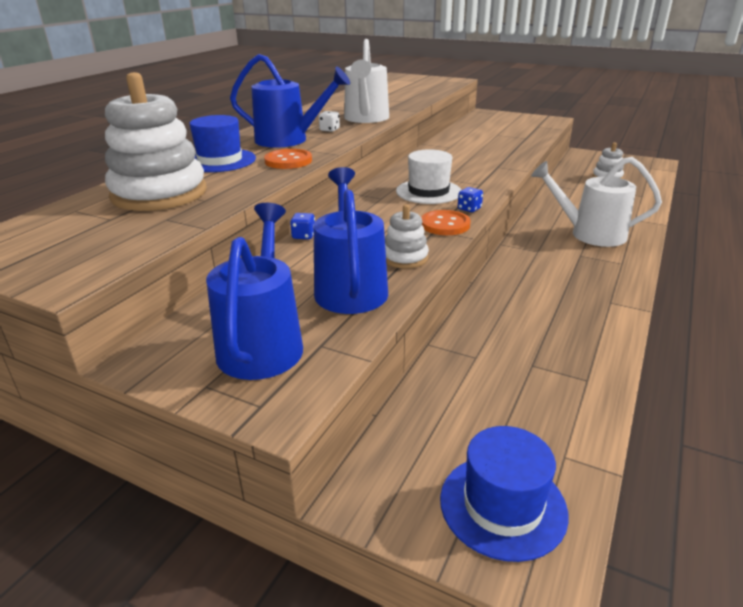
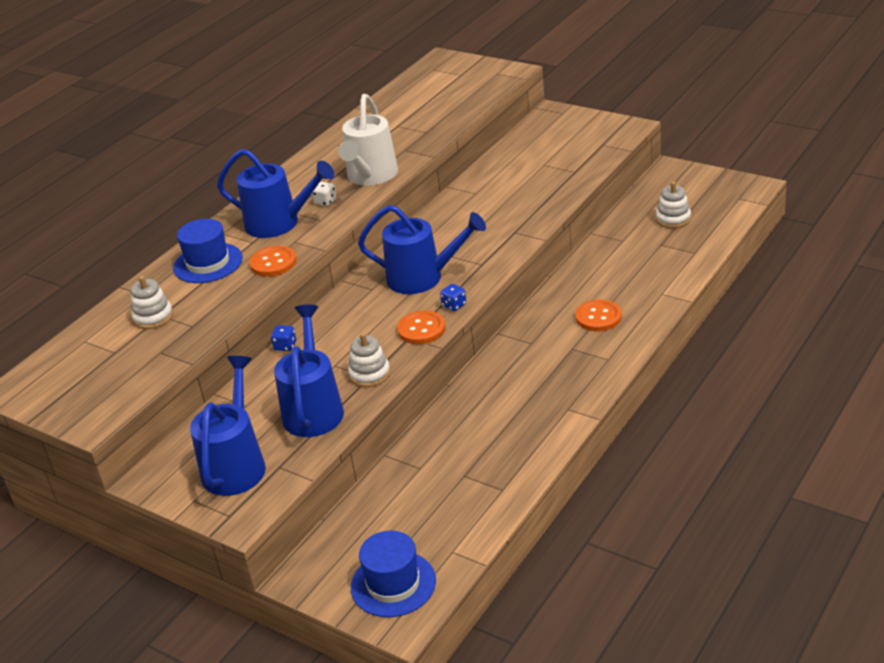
camera: 10 degrees right, 5 degrees up
(159, 194) = (153, 317): white stacking toy -> white stacking toy, size x0.49
(428, 191) = (423, 278): white hat -> blue watering can
(589, 234) = (598, 317): white watering can -> orange button

